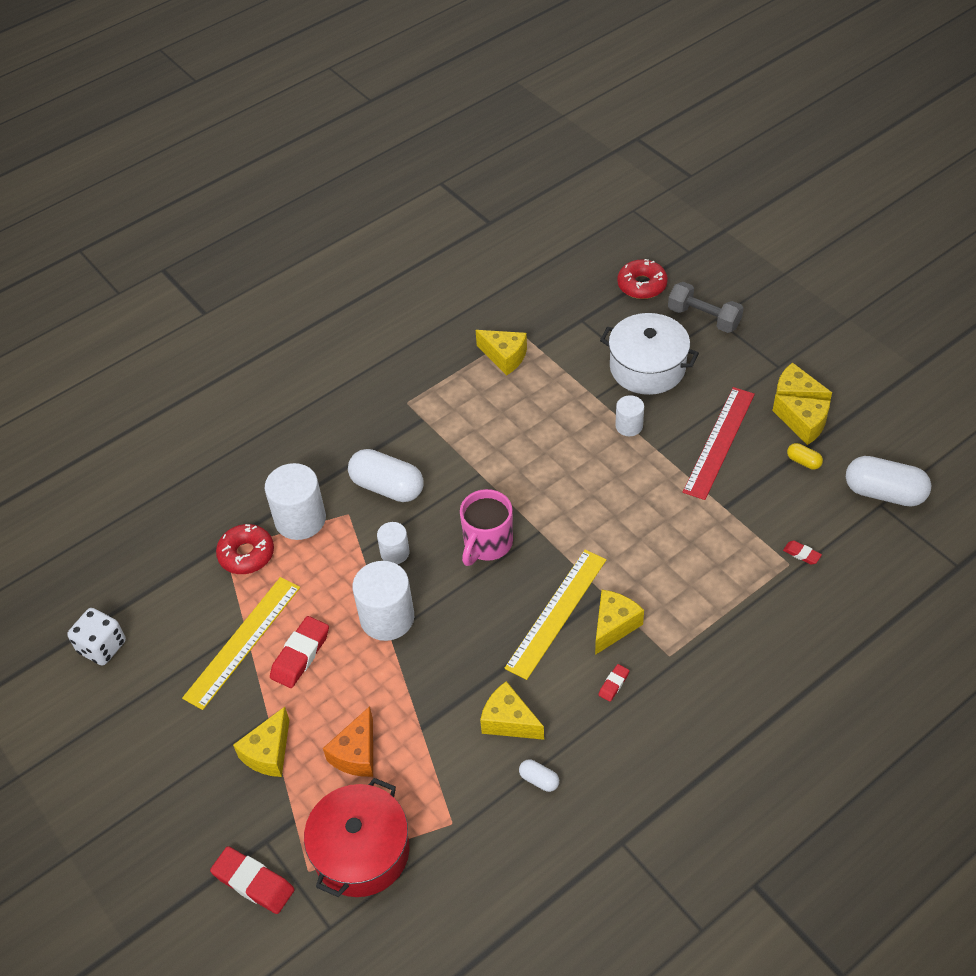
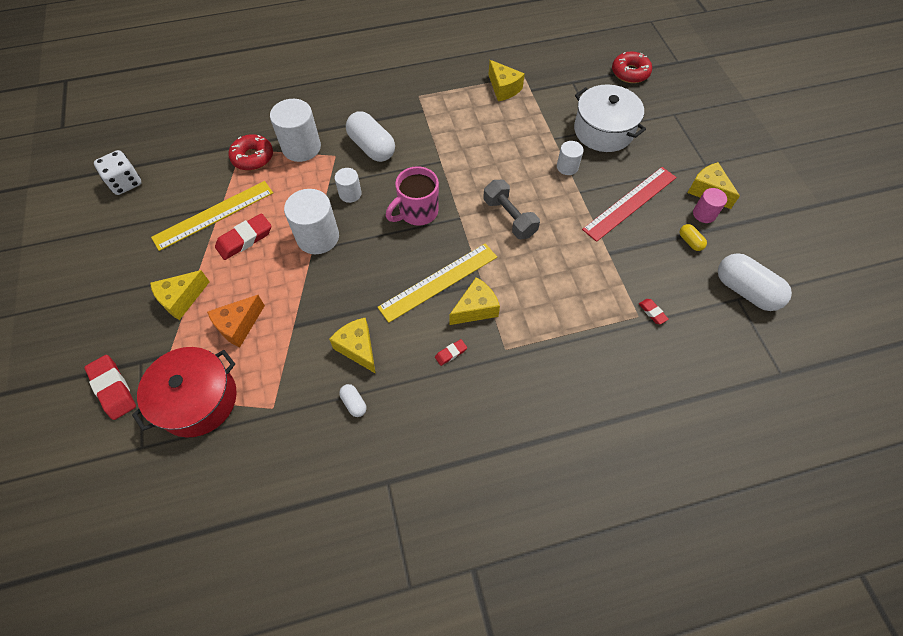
camera: 20 degrees right, 10 degrees up
(704, 318) = (665, 110): grey dumbbell -> grey dumbbell (509, 217)
(803, 424) = (704, 214): yellow cheese -> pink cylinder

